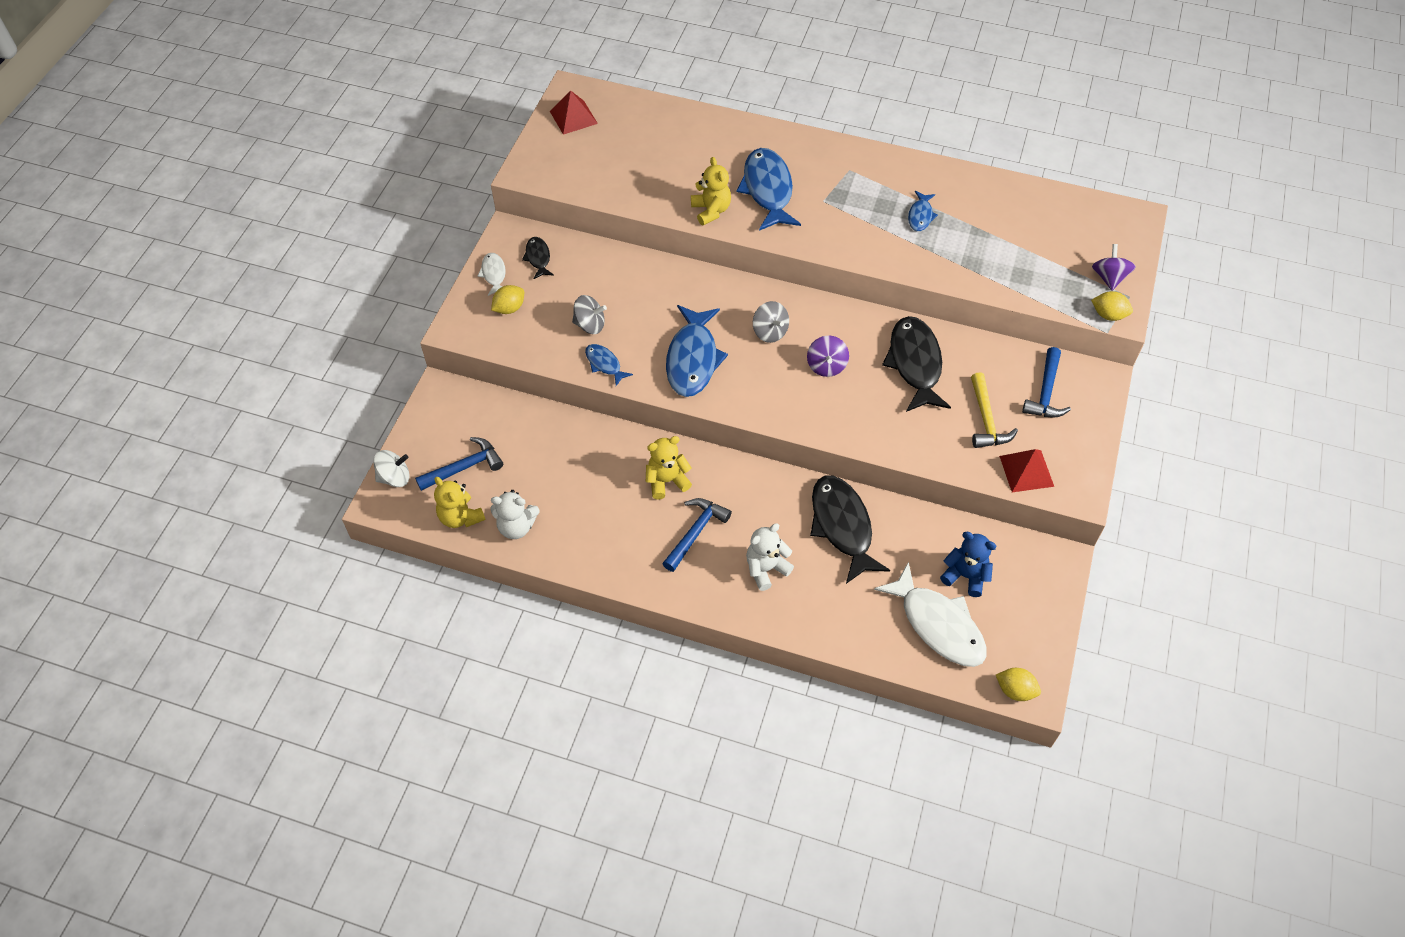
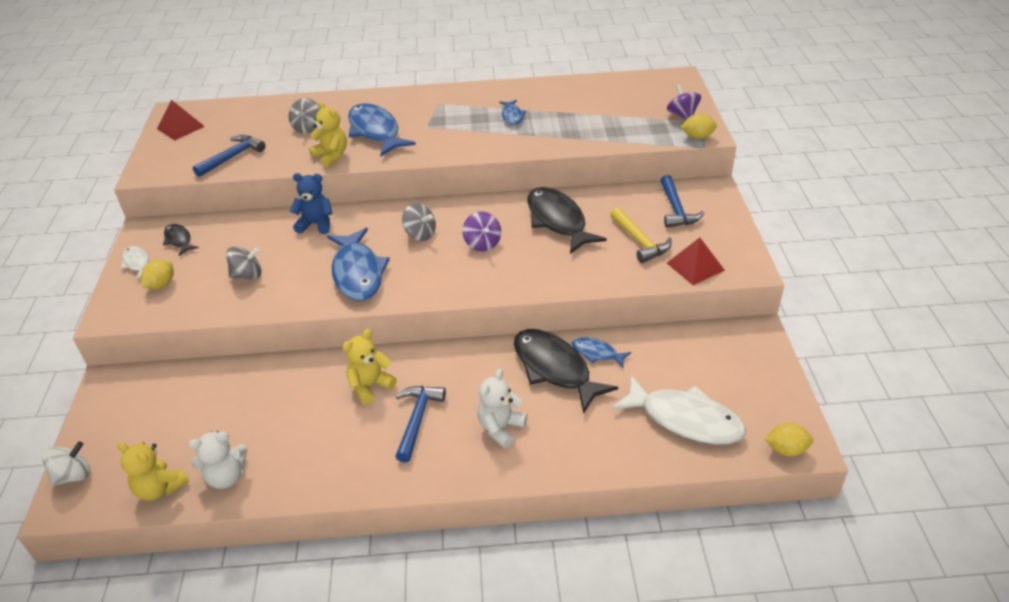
camera: 20 degrees left, 15 degrees down
(464, 467) = (152, 441): blue hammer -> blue hammer (233, 157)
(604, 364) = (273, 300): blue fish -> blue fish (597, 353)
(700, 161) = (307, 128): none -> grey spinning top
(965, 576) = (685, 371): blue teddy bear -> blue teddy bear (316, 224)

